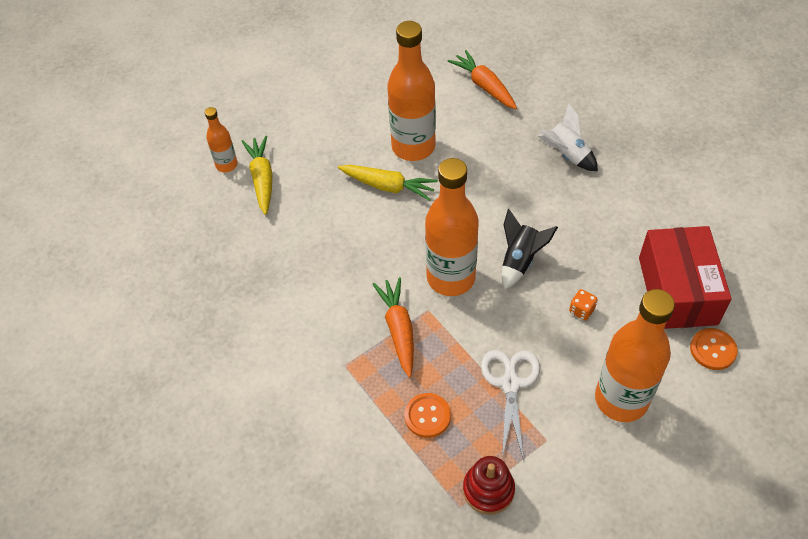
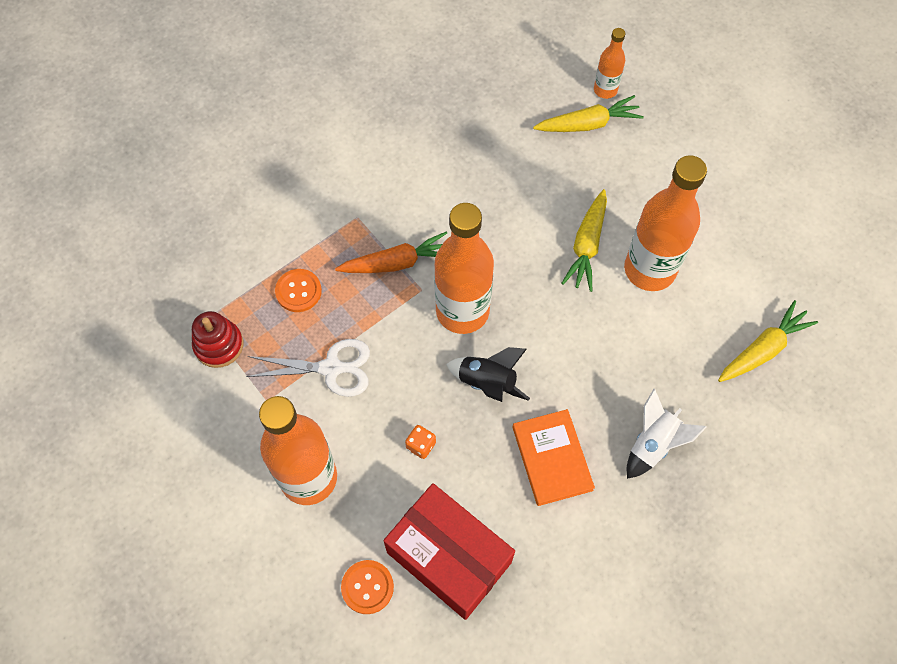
camera: 85 degrees right, 10 degrees up
(484, 86) = (763, 349): orange carrot -> yellow carrot
(584, 219) = (552, 458): none -> orange book
(677, 290) = (449, 557): red box -> red box turned 45 degrees clockwise

